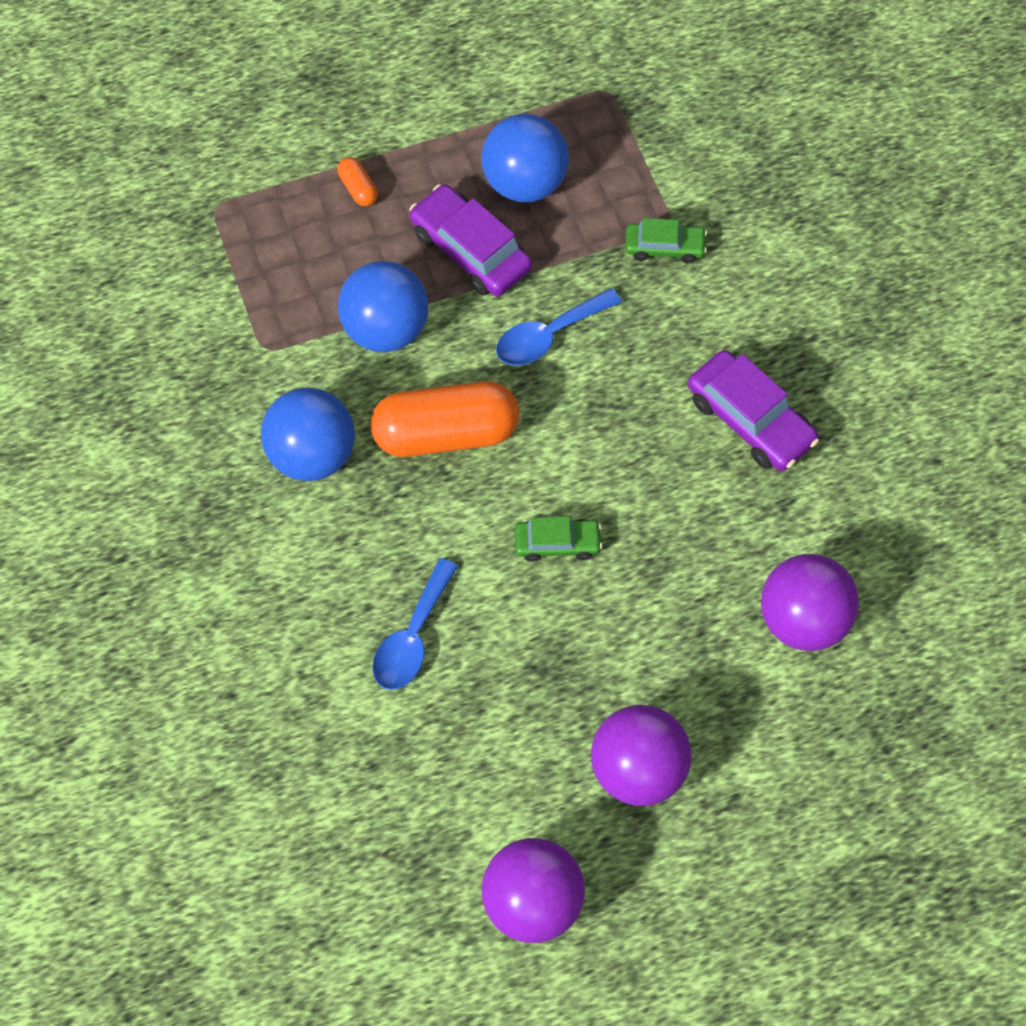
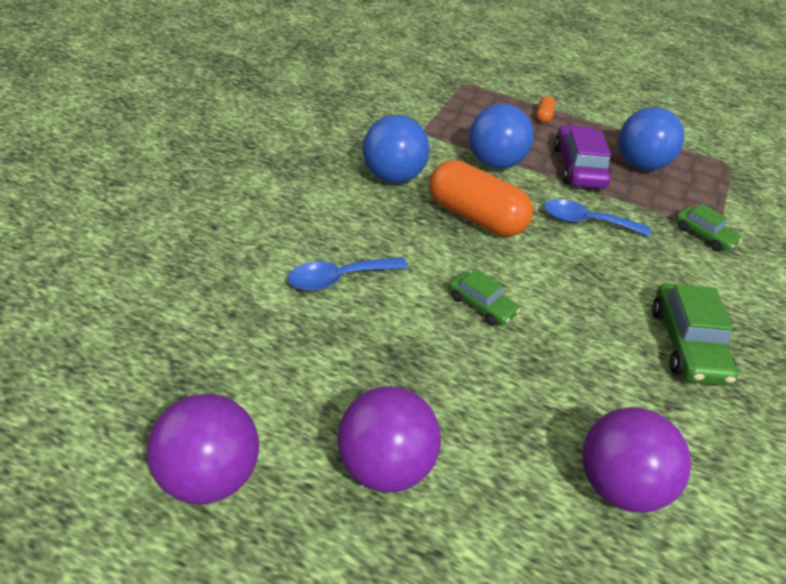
camera: 40 degrees right, 20 degrees down
(750, 420) = (686, 344): purple car -> green car

